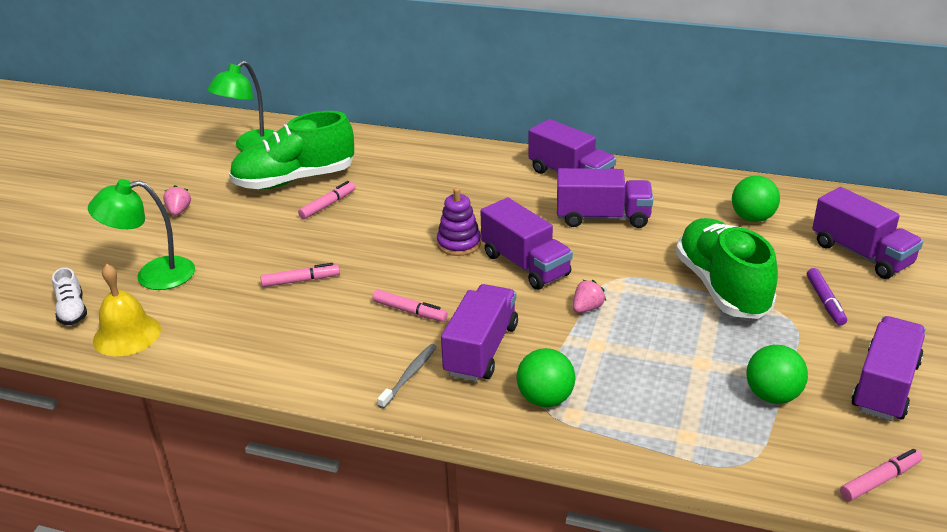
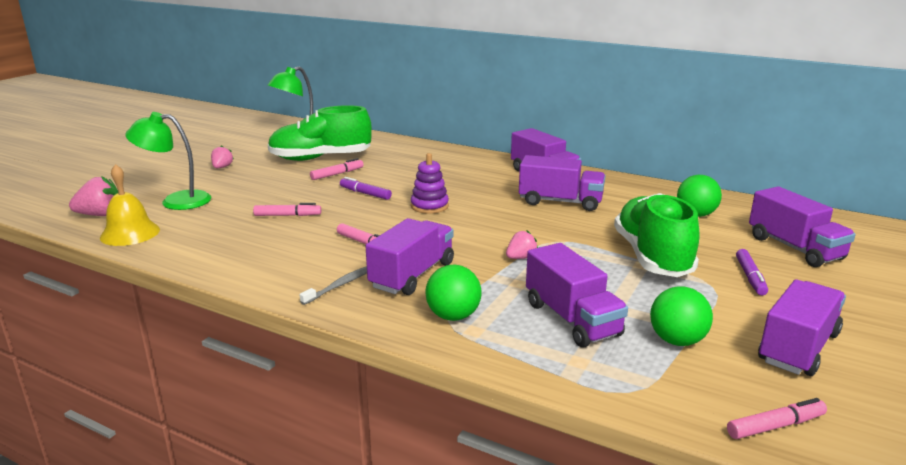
camera: 10 degrees right, 10 degrees down
(72, 311) = (100, 215): white shoe -> pink strawberry
(376, 233) = (365, 193): none -> purple marker
(525, 265) = (479, 224): purple truck -> purple truck (572, 319)

